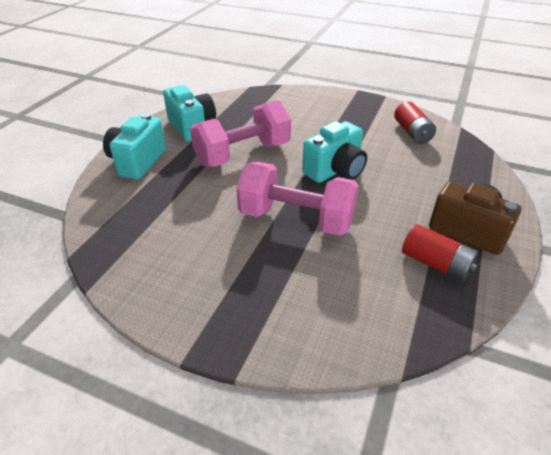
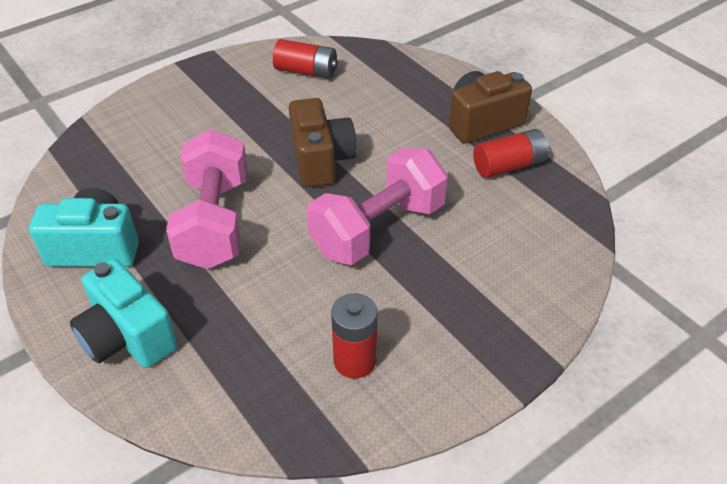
camera: 60 degrees left, 5 degrees up
(169, 253) = (355, 361): none -> red battery
(335, 170) = (321, 160): turquoise camera -> brown camera

